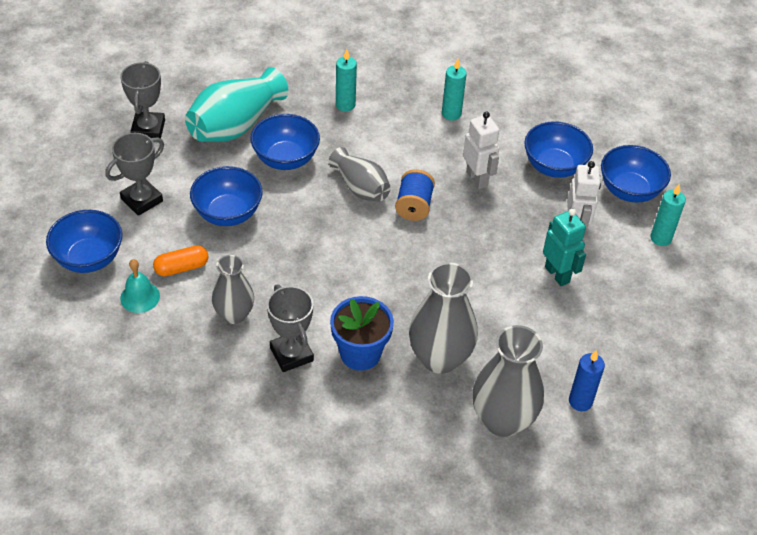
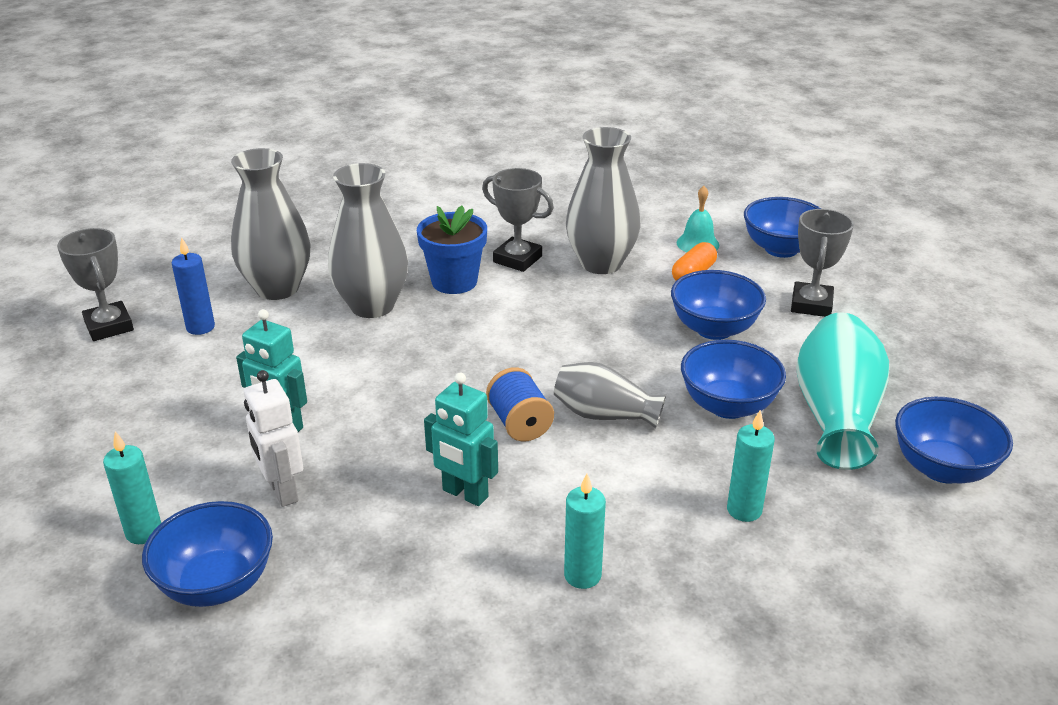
camera: 150 degrees right, 15 degrees down
(148, 129) = (917, 366): grey trophy -> grey trophy (109, 326)
(234, 314) = (601, 263): grey vase -> grey vase, size x1.58
(477, 179) = (465, 494): white robot -> turquoise robot
(554, 166) = (360, 566): blue bowl -> blue bowl (942, 468)

